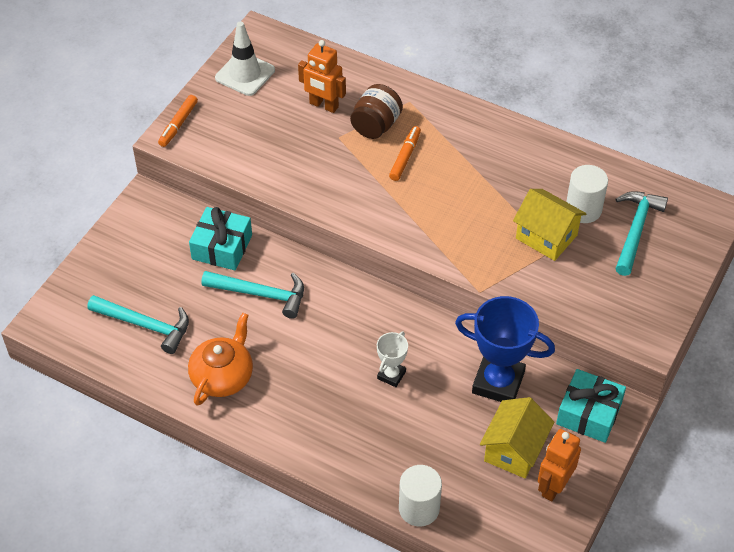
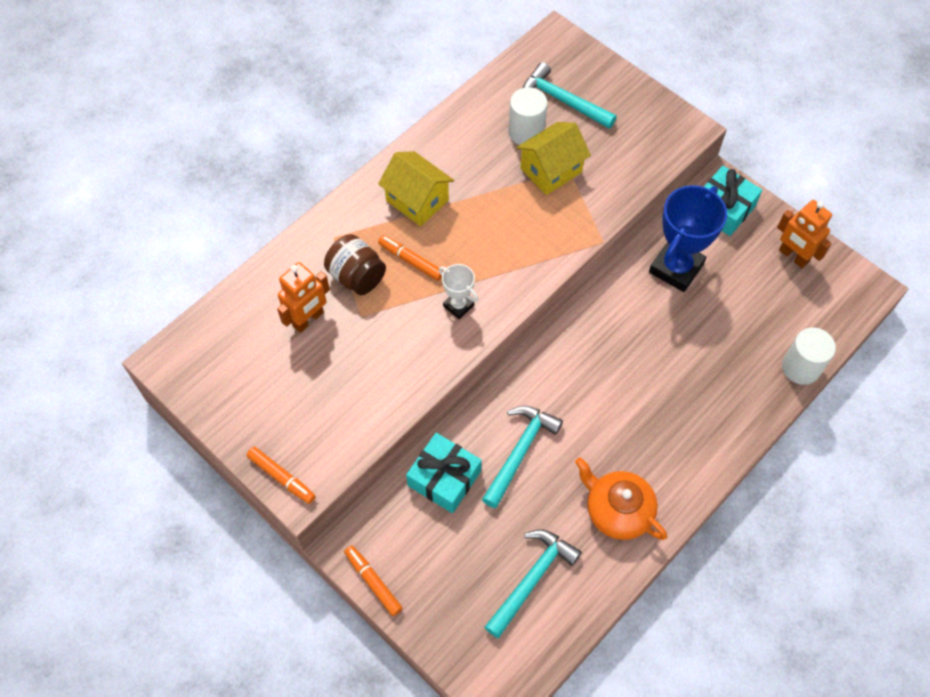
camera: 75 degrees left, 10 degrees up
(121, 221) = (373, 582): none -> orange marker
(245, 74) = (227, 389): white traffic cone -> none
(391, 375) = (649, 354): white trophy -> white trophy (458, 306)
(514, 450) = (751, 276): yellow house -> yellow house (417, 200)

